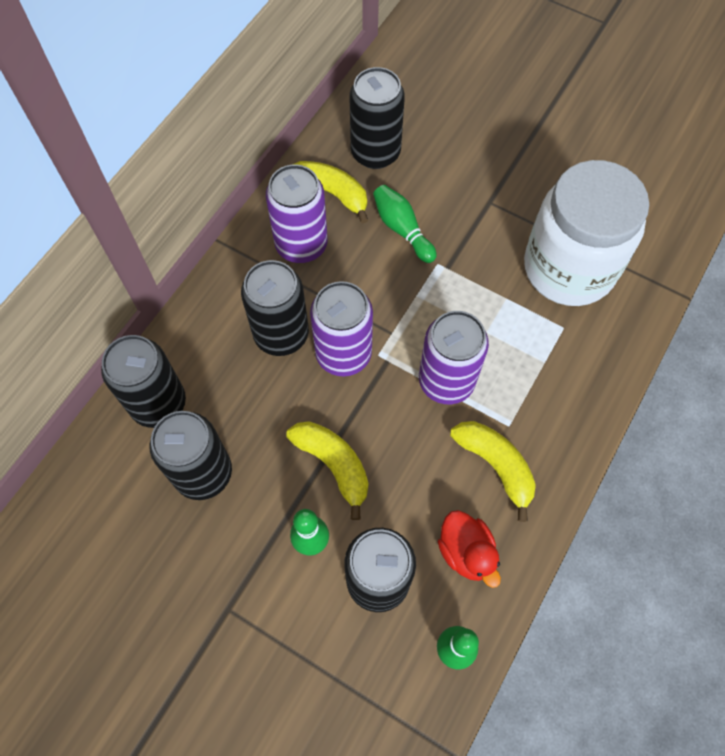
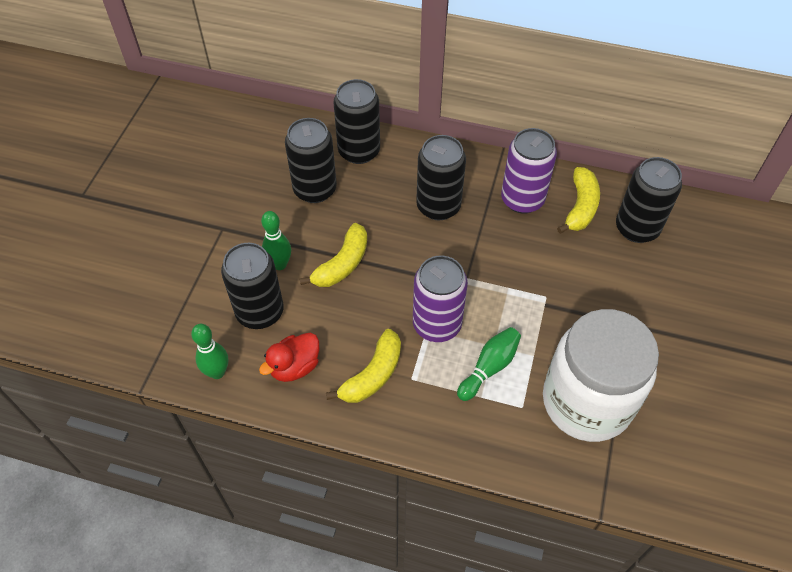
camera: 75 degrees right, 10 degrees down
(343, 354) = (436, 249): purple can -> none
(402, 229) = (568, 264): green bowling pin -> green bowling pin (489, 367)

